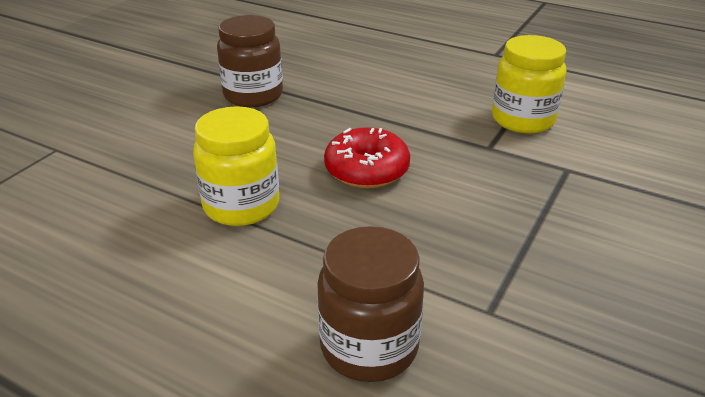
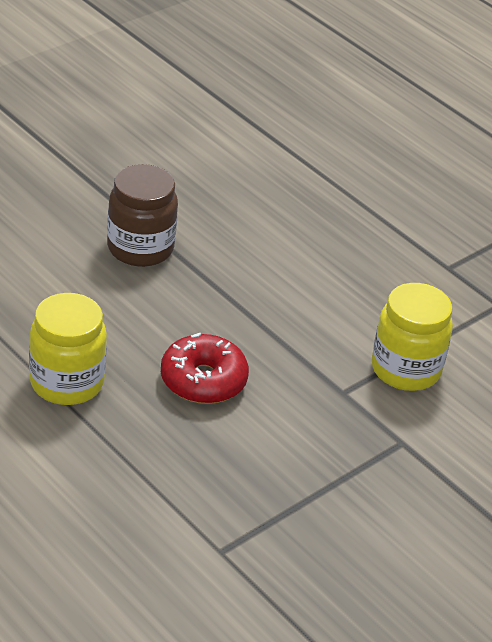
camera: 15 degrees right, 5 degrees up
(369, 347) = (106, 546): brown jar -> none

